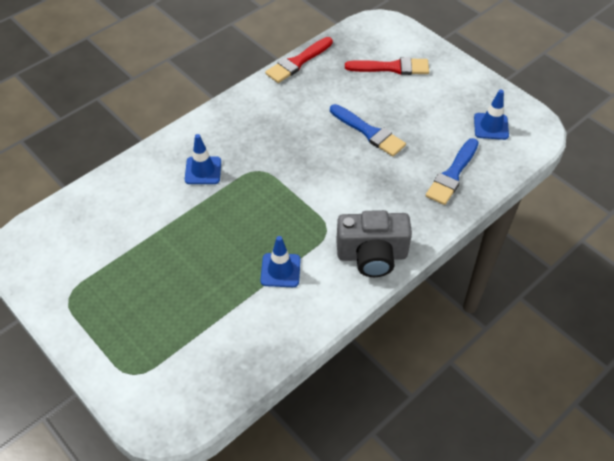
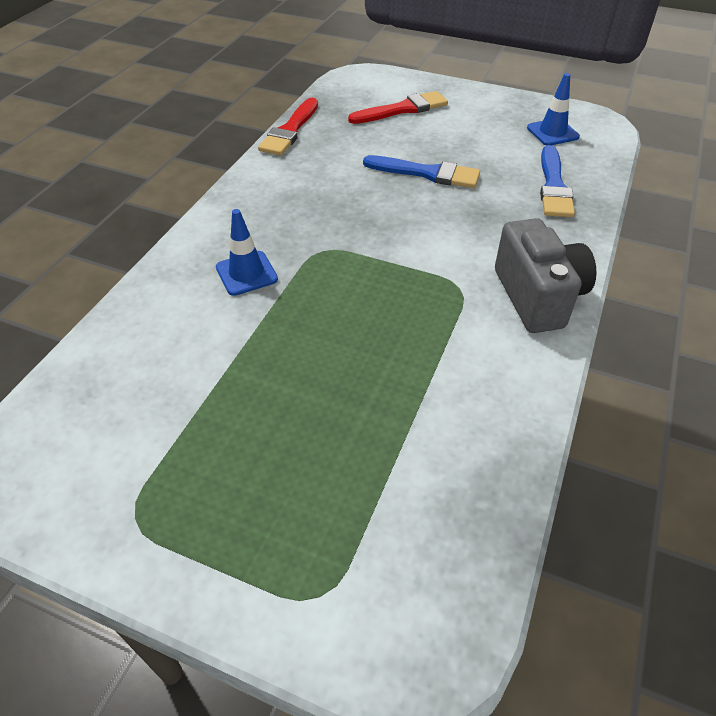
camera: 25 degrees left, 5 degrees down
(280, 270) = (438, 355): blue traffic cone -> none
(372, 255) = (537, 297): grey camera -> grey camera turned 75 degrees counterclockwise

